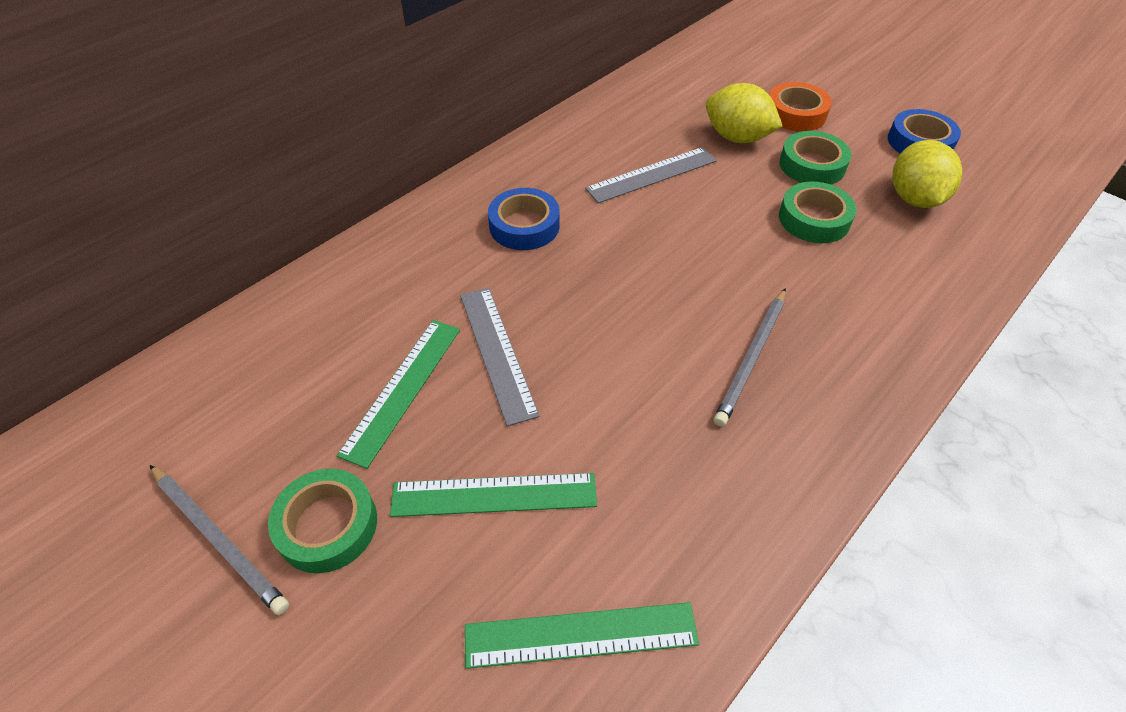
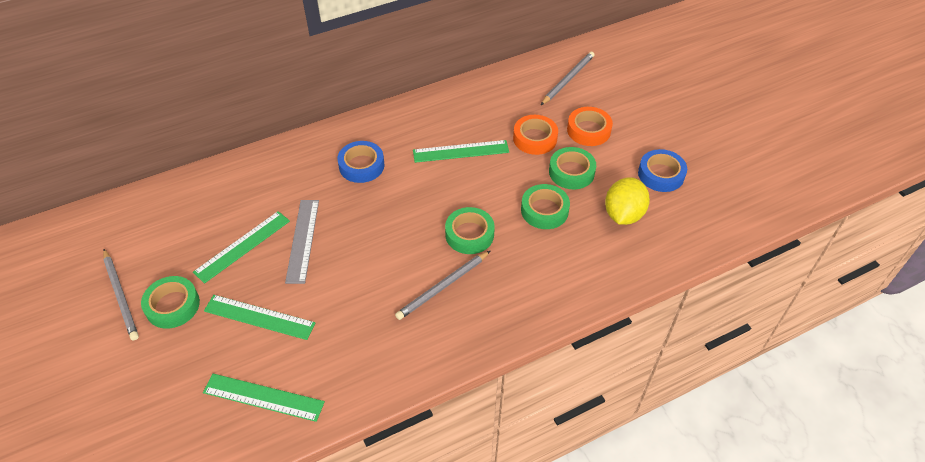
camera: 20 degrees right, 0 degrees up
(652, 175) = (461, 151): grey ruler -> green ruler
(727, 65) = (568, 79): none -> grey pencil
(737, 138) = (535, 138): yellow lemon -> orange tape
(738, 276) = (469, 234): none -> green tape

